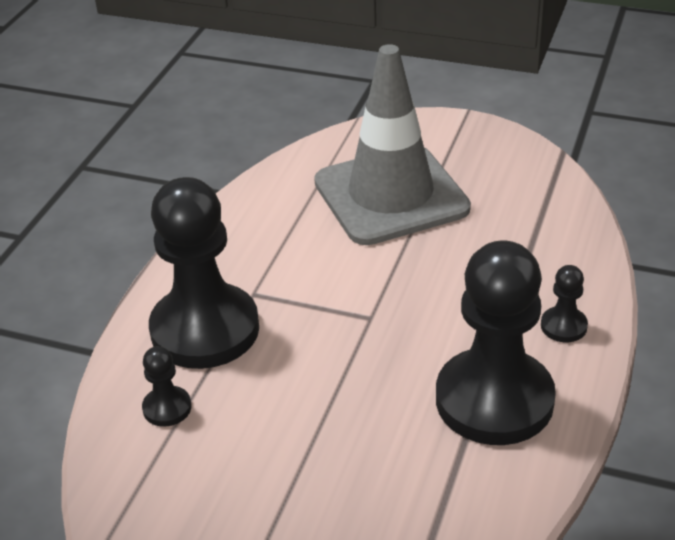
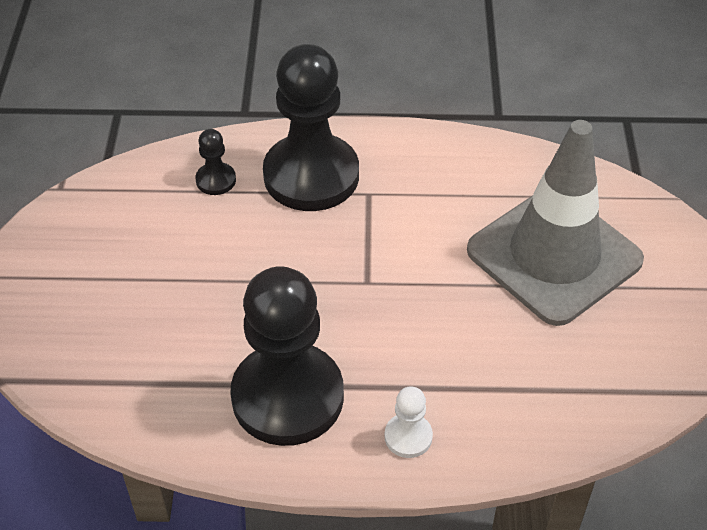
camera: 70 degrees right, 10 degrees up
(563, 326) = (408, 437): black pawn -> white pawn

